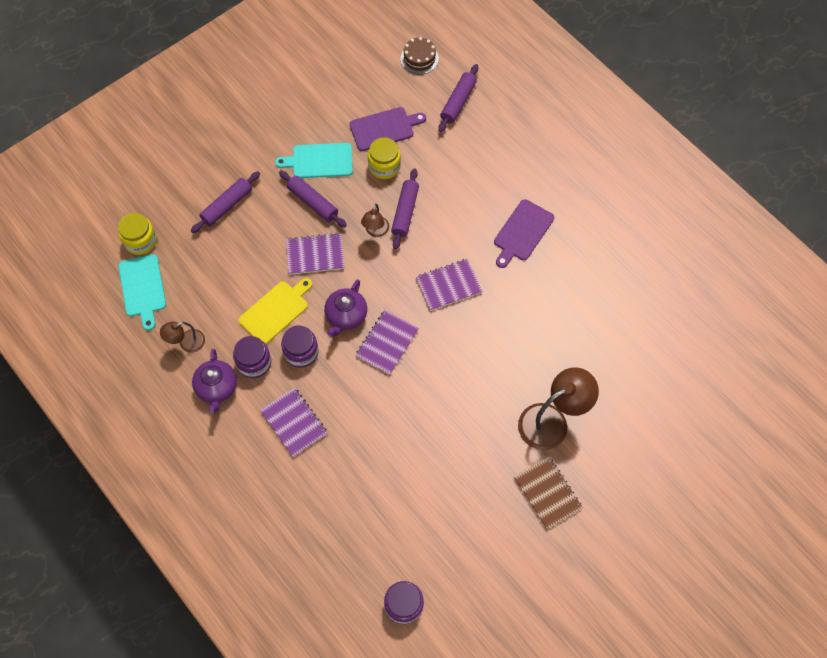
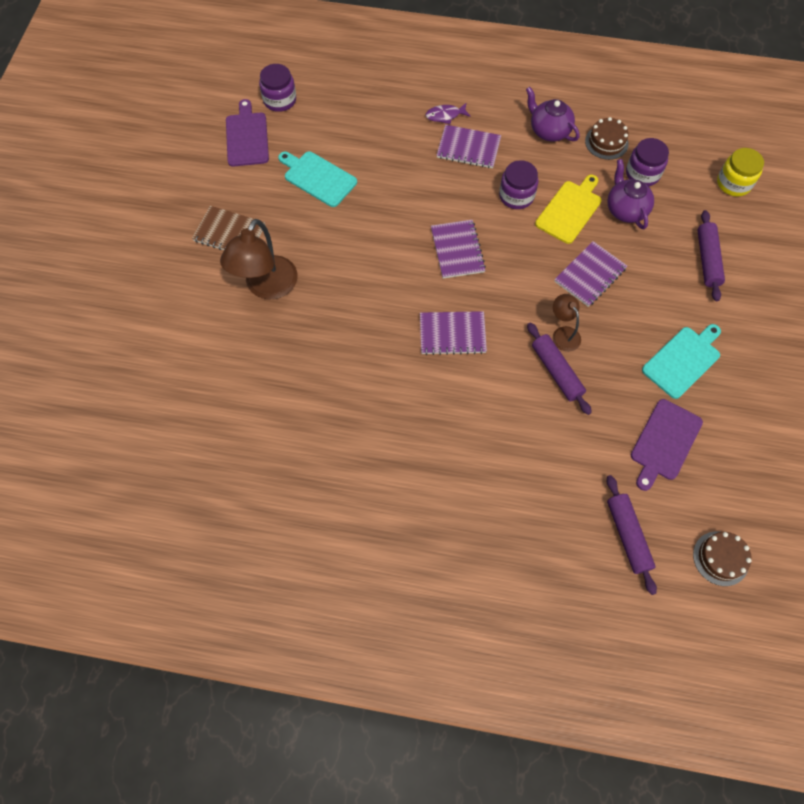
camera: 140 degrees right, 0 degrees up
(142, 288) = (686, 153): turquoise cutting board -> turquoise cutting board (318, 178)
(187, 343) = (606, 142): brown lamp -> brown cake
(254, 363) = (542, 164): purple jar -> purple jar (642, 174)
(275, 311) = (570, 210): yellow cutting board -> yellow cutting board turned 150 degrees counterclockwise
(281, 469) = (445, 115): none -> purple fish
(313, 202) = (643, 317): purple rolling pin -> none
(346, 316) = (511, 246): purple teapot -> purple teapot (625, 210)
(384, 166) = (622, 402): yellow jar -> none
(448, 285) = (452, 334): purple notebook -> purple notebook turned 60 degrees clockwise
(522, 232) = (431, 436): purple cutting board -> purple cutting board (247, 137)

